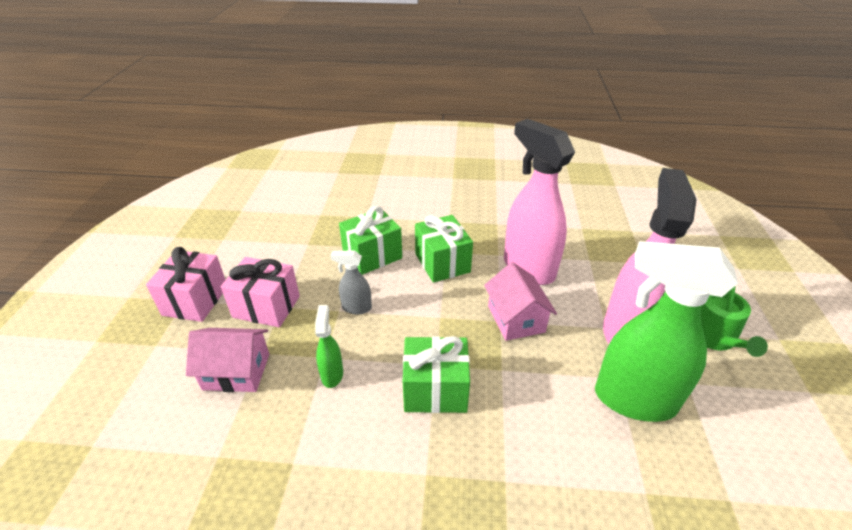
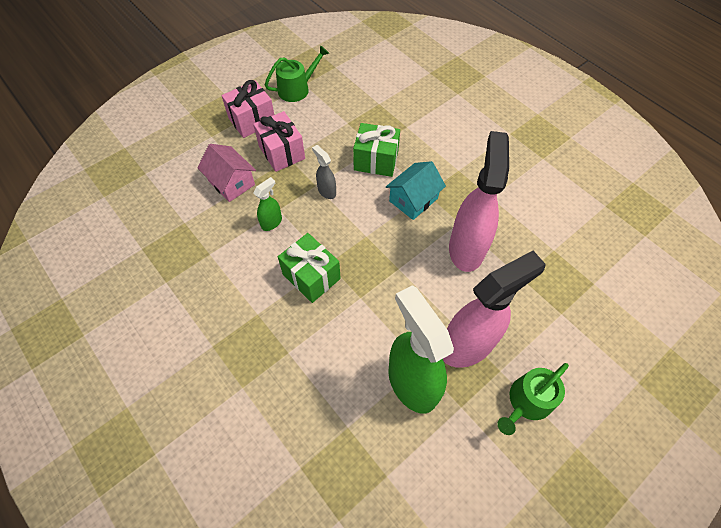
camera: 45 degrees right, 20 degrees up
(219, 247) = (297, 89): none -> green watering can
(442, 263) = (413, 199): green gift -> turquoise house
(516, 319) = (410, 275): pink house -> none

